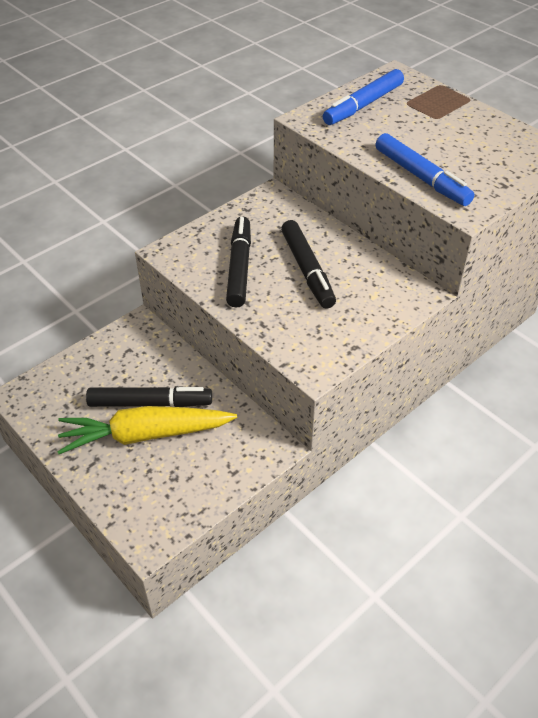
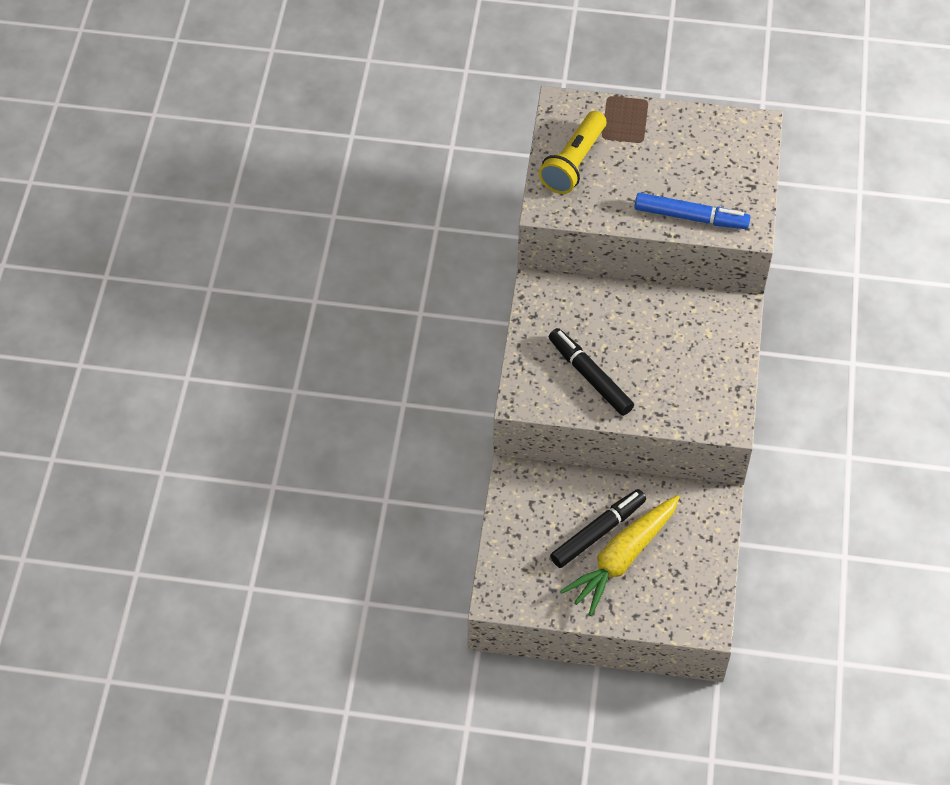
camera: 40 degrees left, 10 degrees up
(307, 270) = (641, 344): black marker -> none
(363, 105) = (573, 162): blue marker -> yellow flashlight

